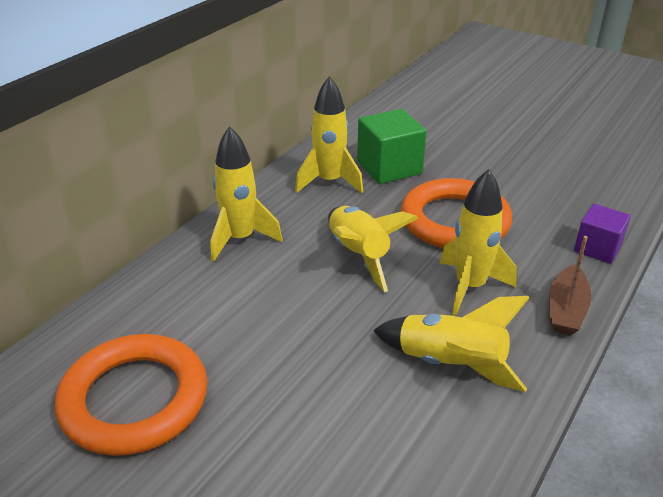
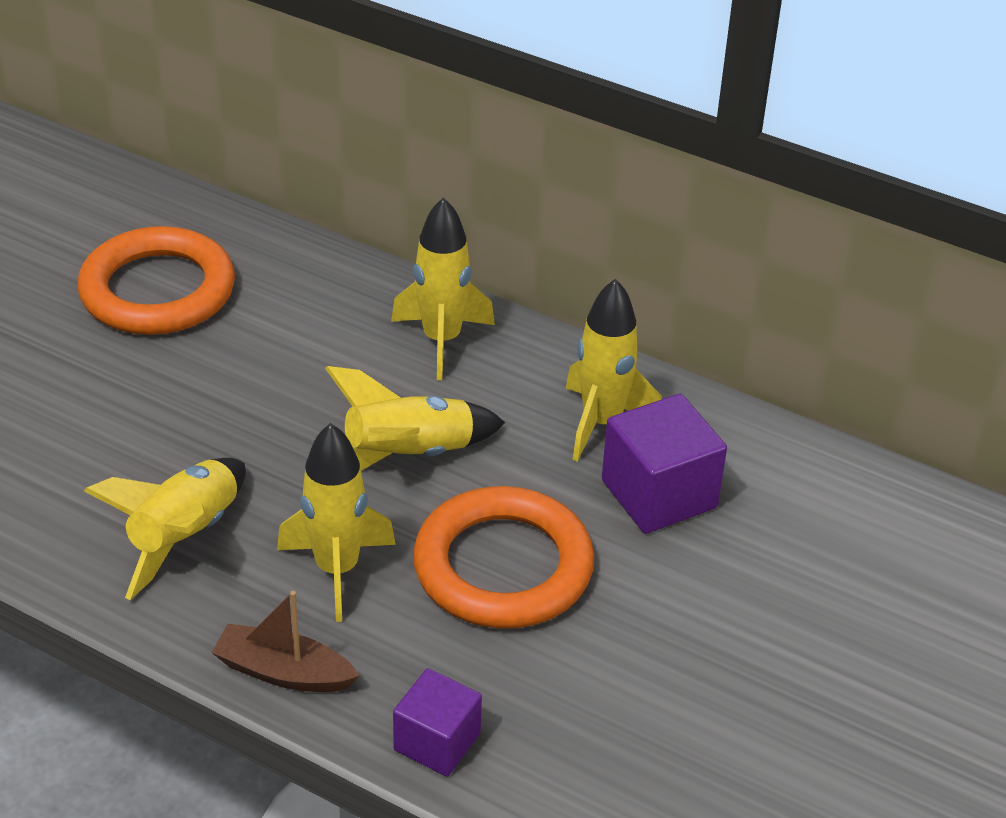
camera: 85 degrees right, 5 degrees up
(389, 167) = (659, 494): green cube -> purple cube

